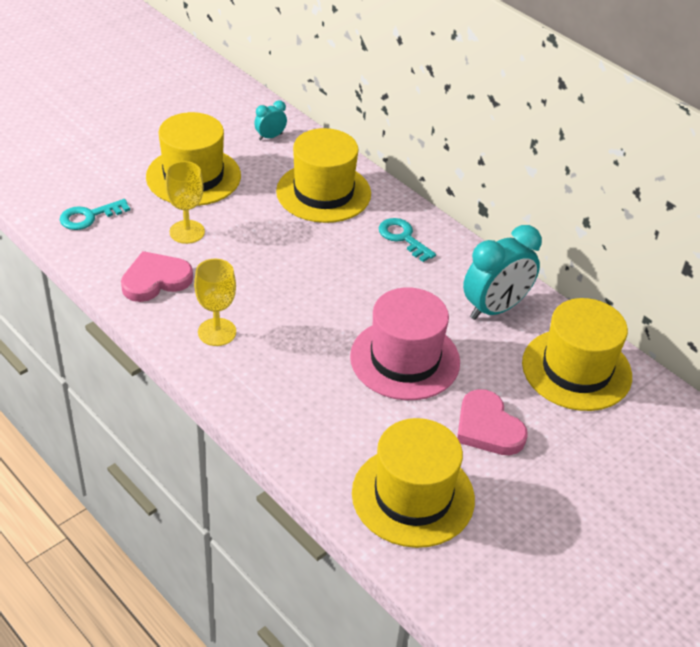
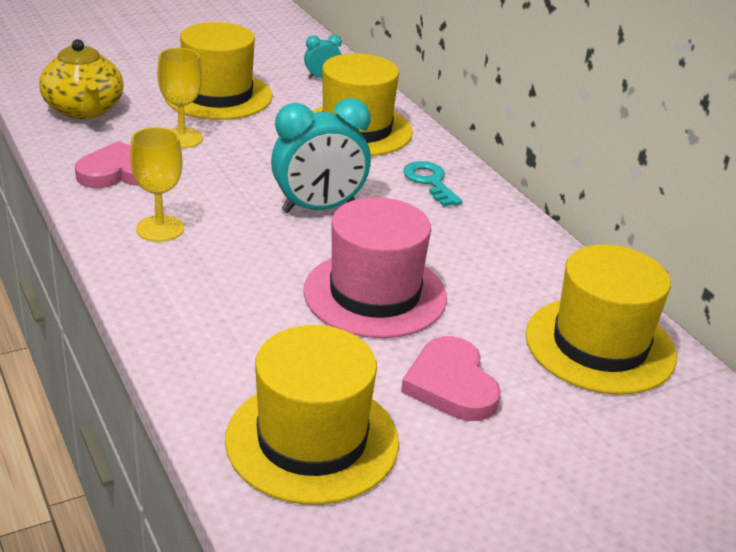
camera: 15 degrees right, 10 degrees down
(89, 217) = (84, 110): turquoise key -> yellow teapot
(495, 308) = (515, 265): turquoise clock -> turquoise clock (319, 208)

